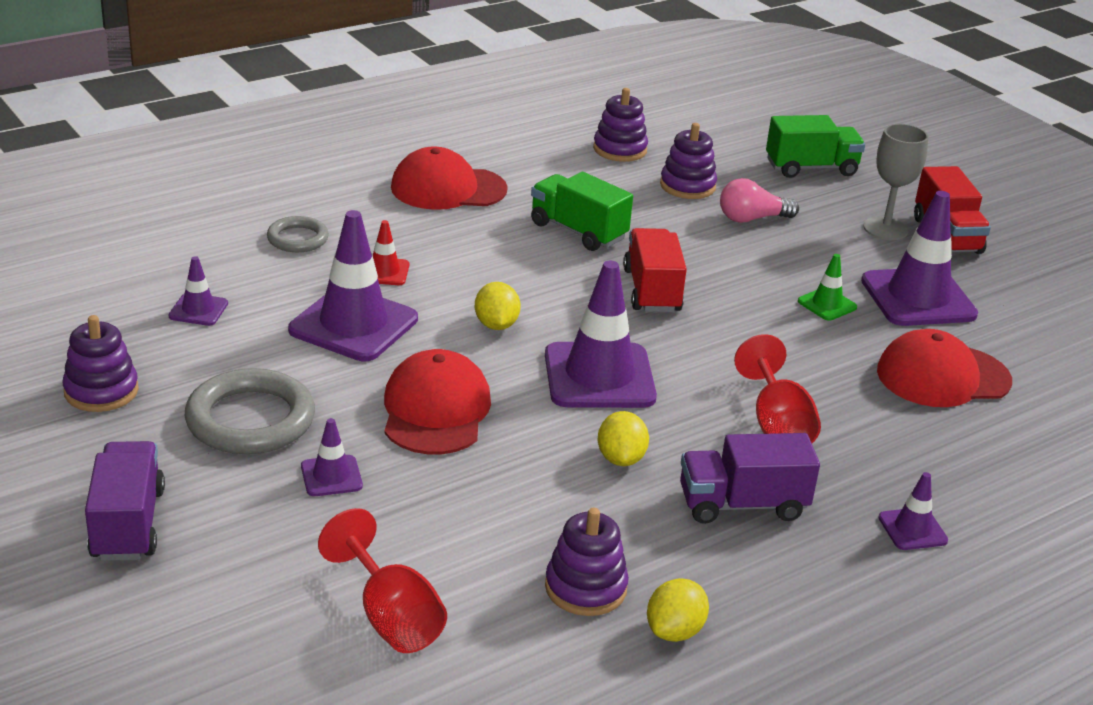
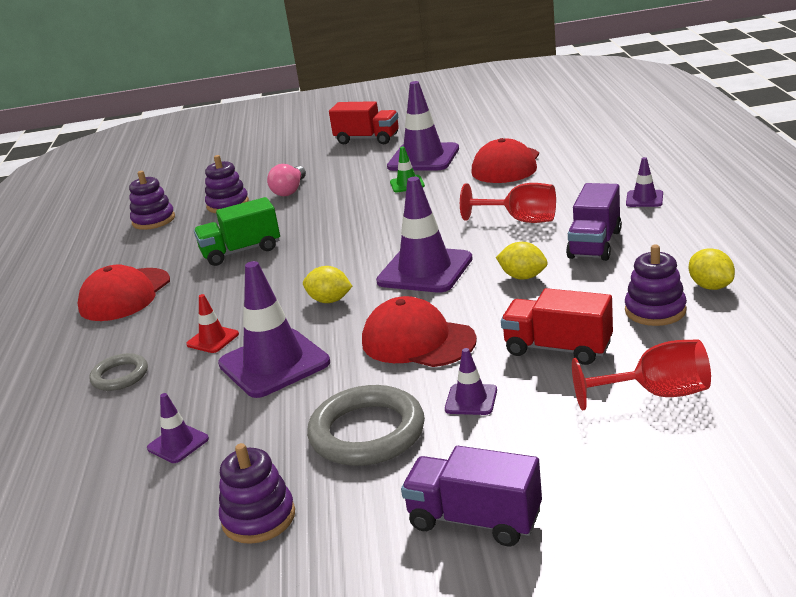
camera: 55 degrees left, 5 degrees down
(652, 291) = (340, 236): red truck -> red truck (558, 348)
(811, 168) = (252, 163): green truck -> none
(885, 229) = (343, 154): grey goblet -> none

